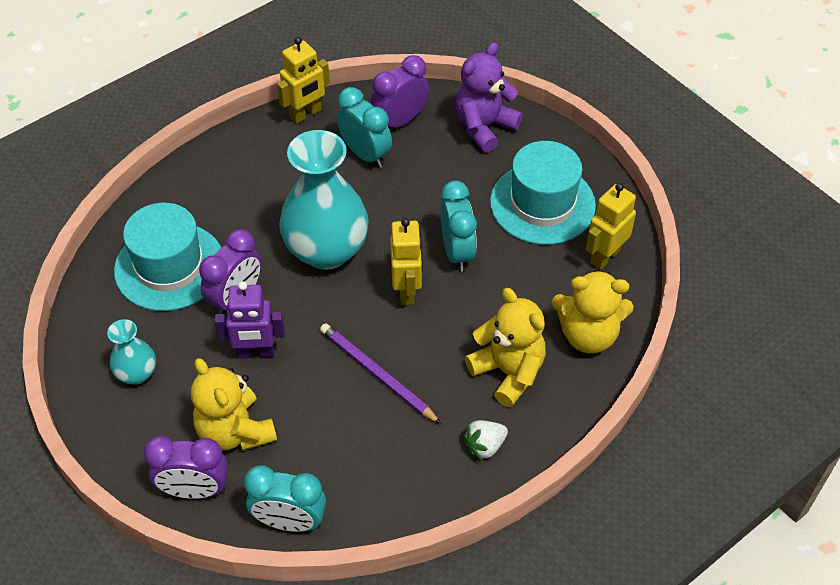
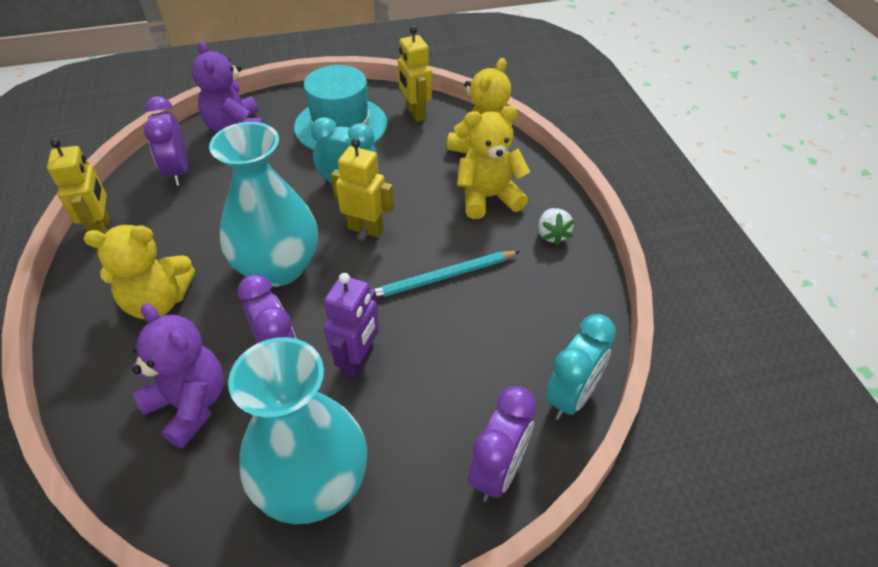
camera: 65 degrees left, 5 degrees down
(137, 373) = (313, 484): turquoise vase -> turquoise vase, size x2.07
(169, 266) = (190, 405): turquoise hat -> purple teddy bear
(235, 431) = (444, 410): yellow teddy bear -> yellow teddy bear (158, 302)
(365, 154) = (193, 205): turquoise clock -> none
(377, 374) = (441, 278): purple pencil -> turquoise pencil

